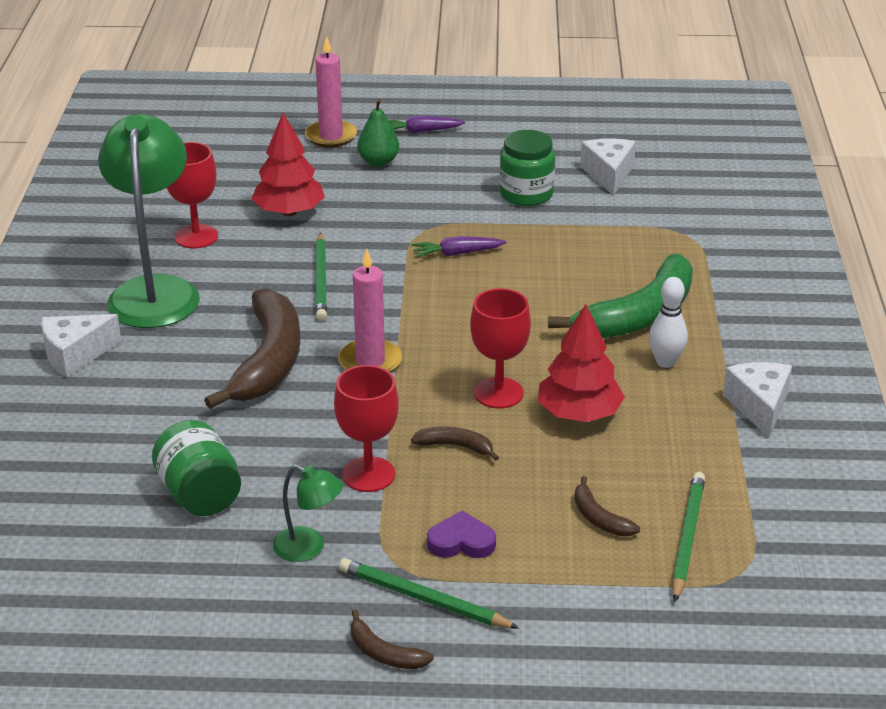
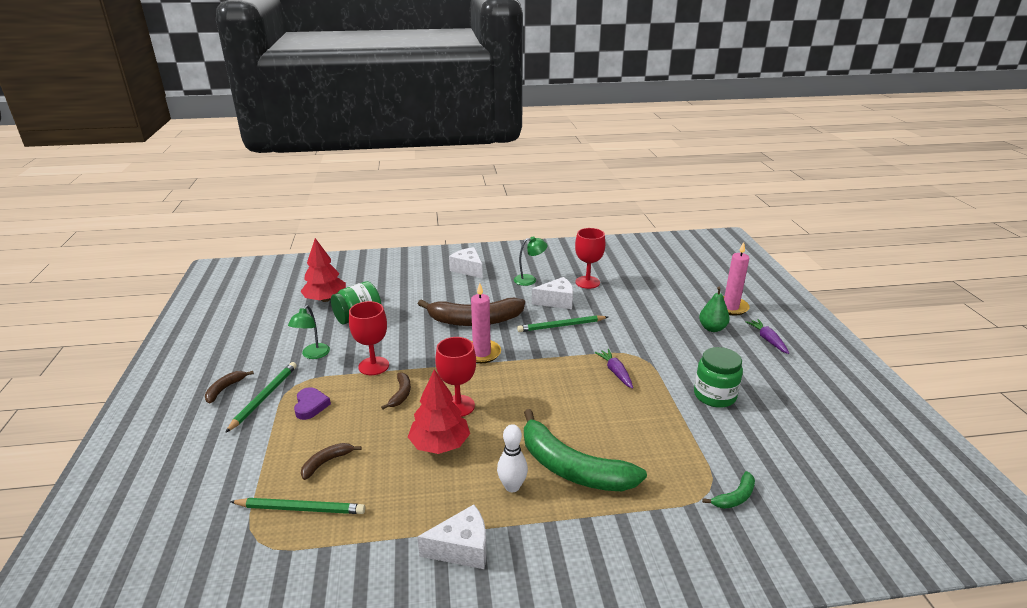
camera: 80 degrees right, 5 degrees down
(155, 291) = (530, 279): green lamp -> green lamp, size x0.46
(289, 212) = (630, 306): red tree -> red tree (325, 299)
(608, 174) = (777, 437): white cheese -> white cheese (556, 301)
(697, 222) = (735, 497): none -> green banana

